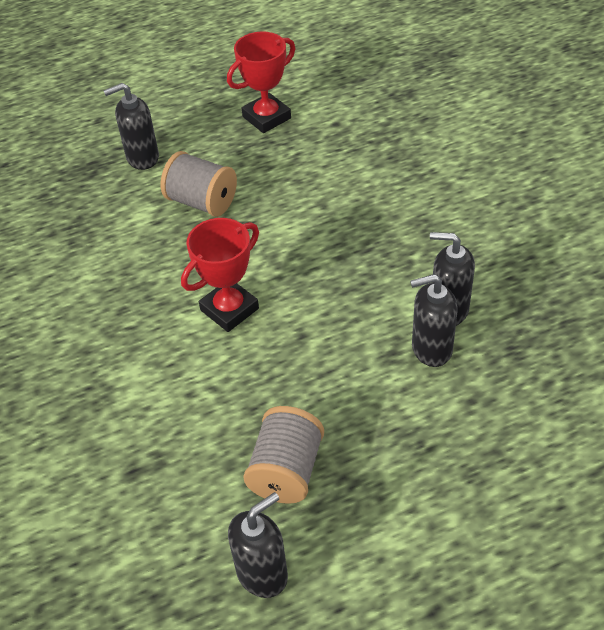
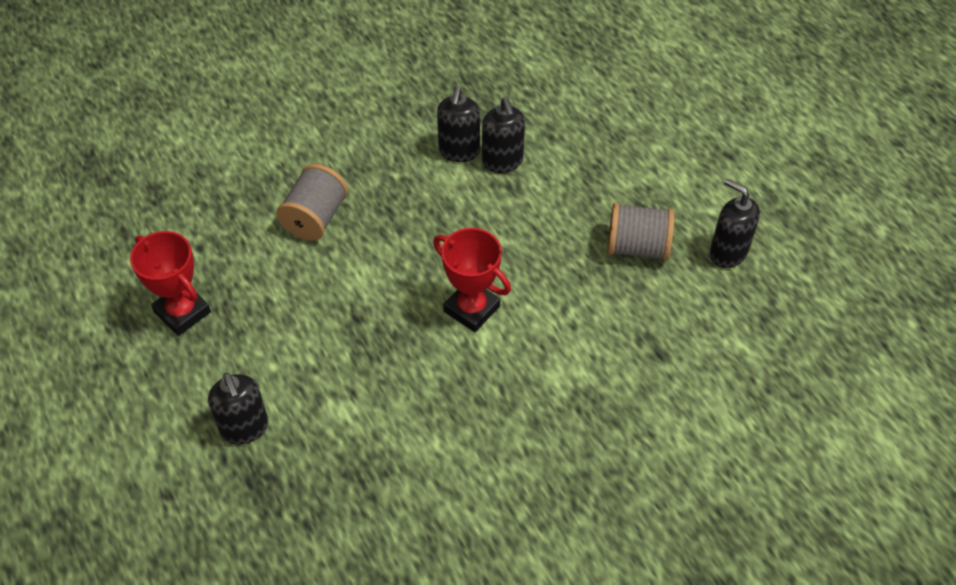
camera: 100 degrees left, 5 degrees up
(202, 202) = (322, 354): grey spool -> grey spool (315, 217)

